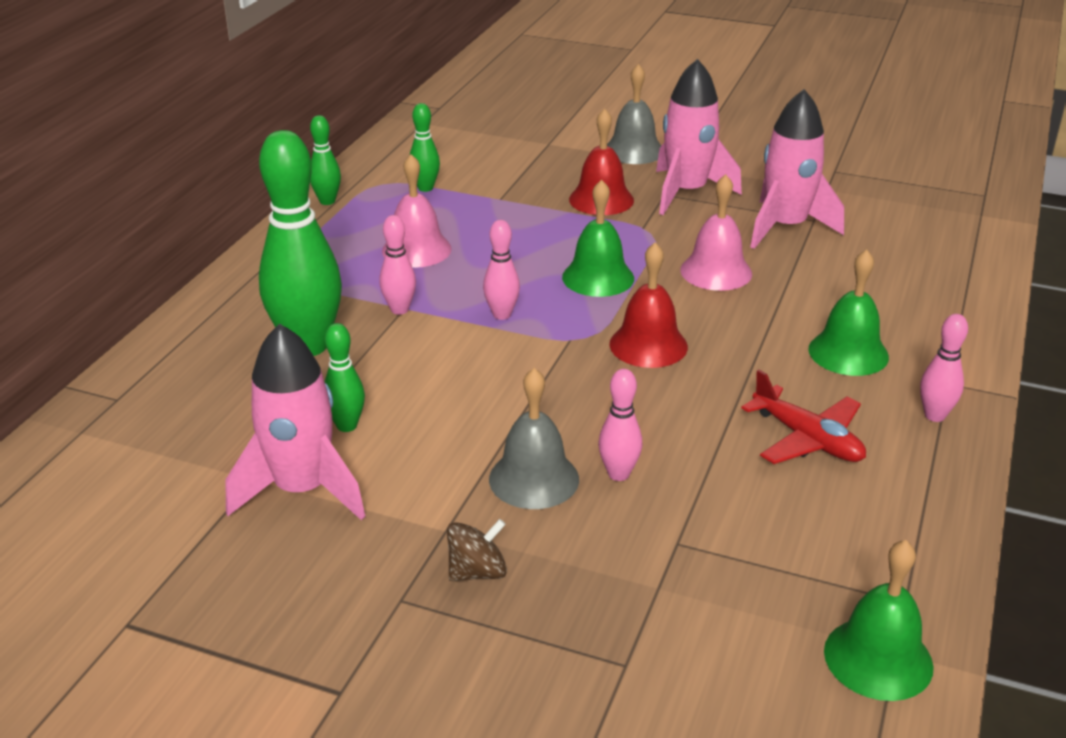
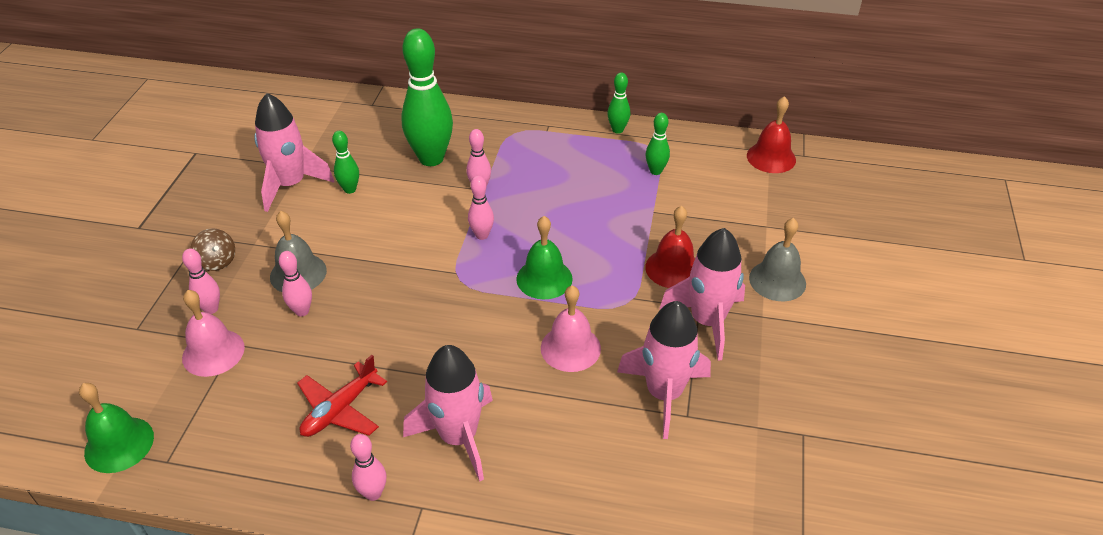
camera: 80 degrees right, 10 degrees up
(416, 249) = (561, 182): pink bell -> pink bell (213, 352)
(595, 572) = (211, 309): none -> pink bowling pin
(648, 345) = (453, 314): red bell -> red bell (771, 157)
(848, 353) = (458, 437): green bell -> pink rocket

